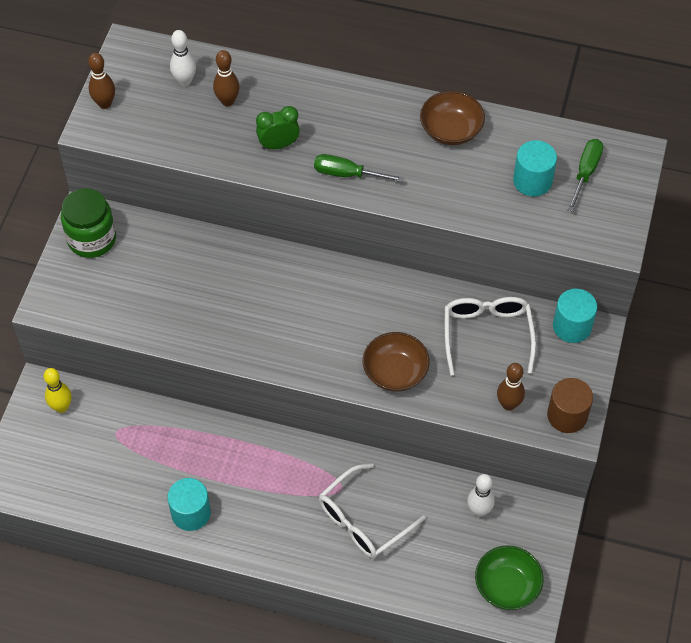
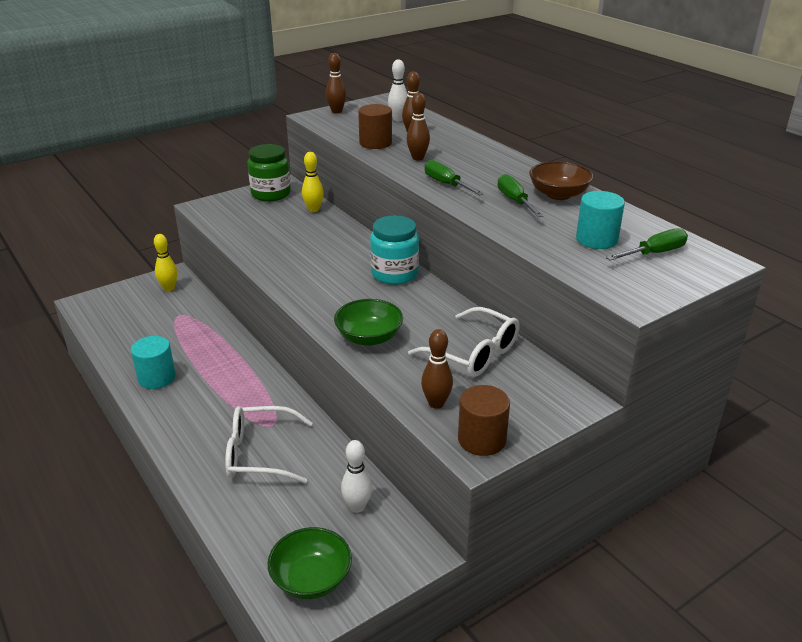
camera: 40 degrees right, 25 degrees down
(164, 236) = (313, 210): none -> yellow bowling pin
(212, 142) = (375, 143): none -> brown cylinder
(278, 145) = (418, 158): green clock -> brown bowling pin
(336, 281) = (394, 274): none -> turquoise jar
(395, 372) = (369, 337): brown bowl -> green bowl
(426, 164) = (514, 201): none -> green screwdriver
(487, 334) = (474, 353): white glasses -> white glasses turned 90 degrees clockwise
(572, 326) = (559, 386): turquoise cylinder -> none

